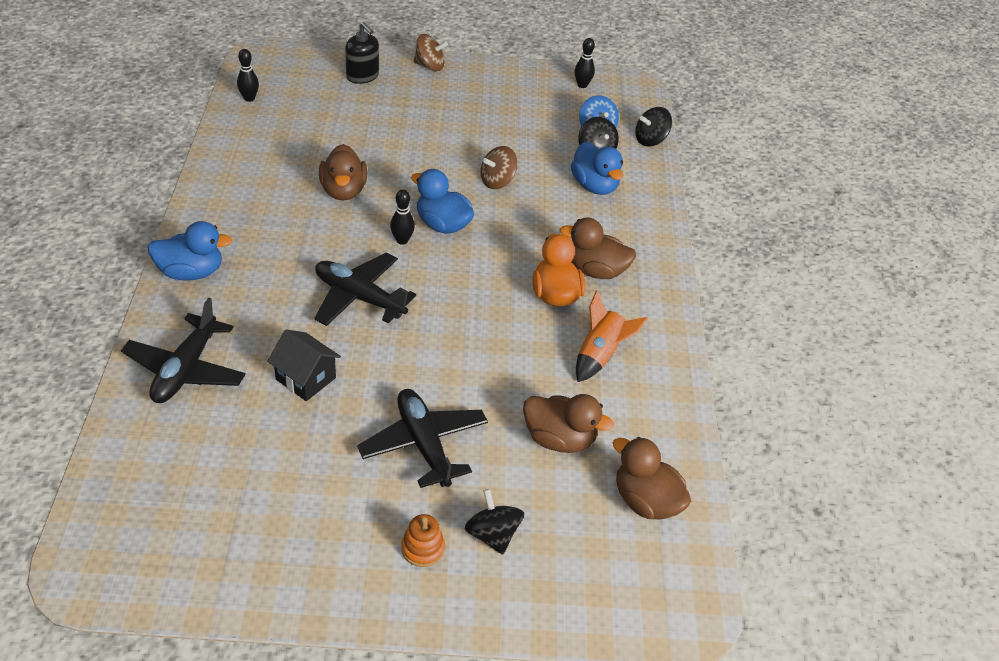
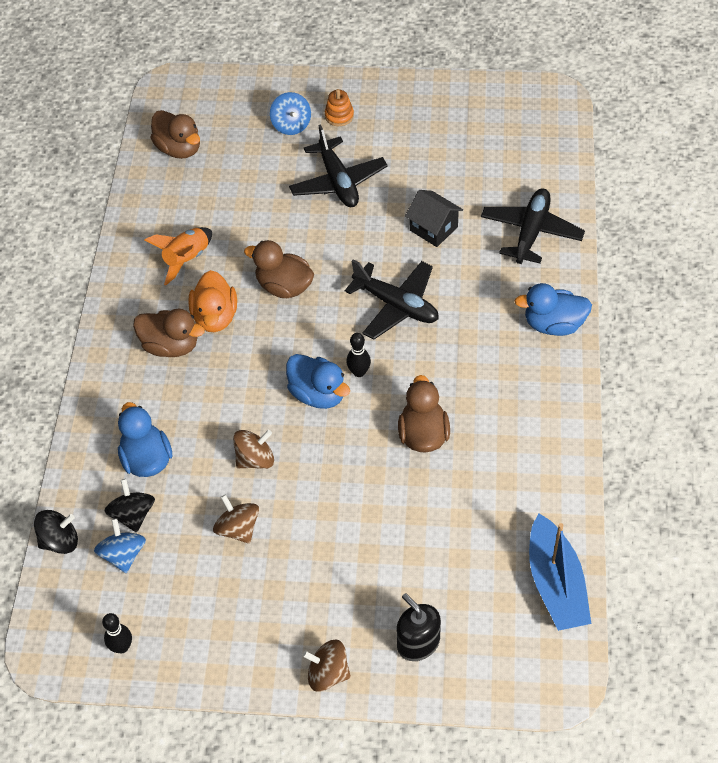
camera: 170 degrees left, 10 degrees up
(249, 98) = (556, 584): black bowling pin -> blue boat
(492, 535) = (291, 125): black spinning top -> blue spinning top
(506, 140) = (238, 528): none -> brown spinning top
(559, 439) = (234, 189): brown duck -> brown duck (284, 286)

